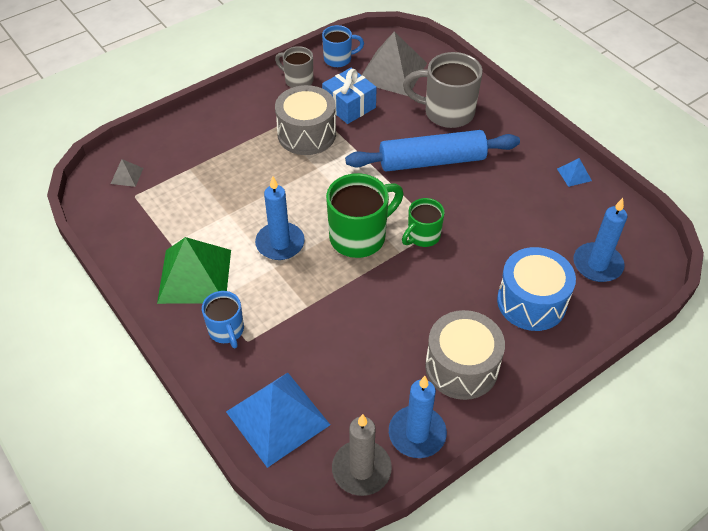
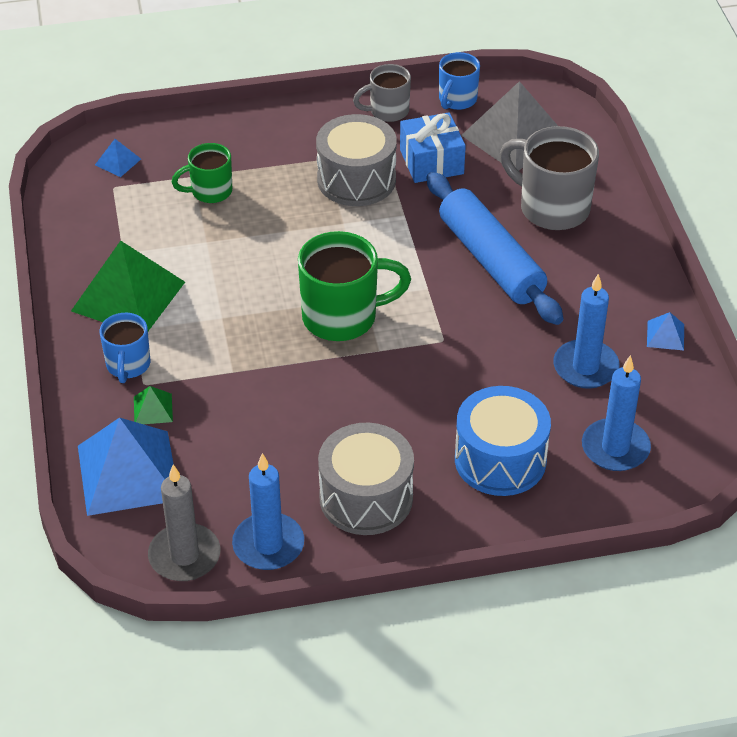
camera: 25 degrees right, 5 degrees down
(127, 175) = (118, 162): grey pyramid -> blue pyramid
(266, 358) = (153, 409): none -> green pyramid
(280, 243) = (245, 293): blue candle -> blue candle (585, 367)
(298, 80) = (387, 111): grey mug -> grey mug turned 75 degrees counterclockwise
(339, 59) = (457, 100): blue mug -> blue mug turned 105 degrees clockwise
(422, 236) = (418, 342): green mug -> green mug (210, 192)
(432, 161) = (491, 260): blue rolling pin -> blue rolling pin turned 45 degrees clockwise

